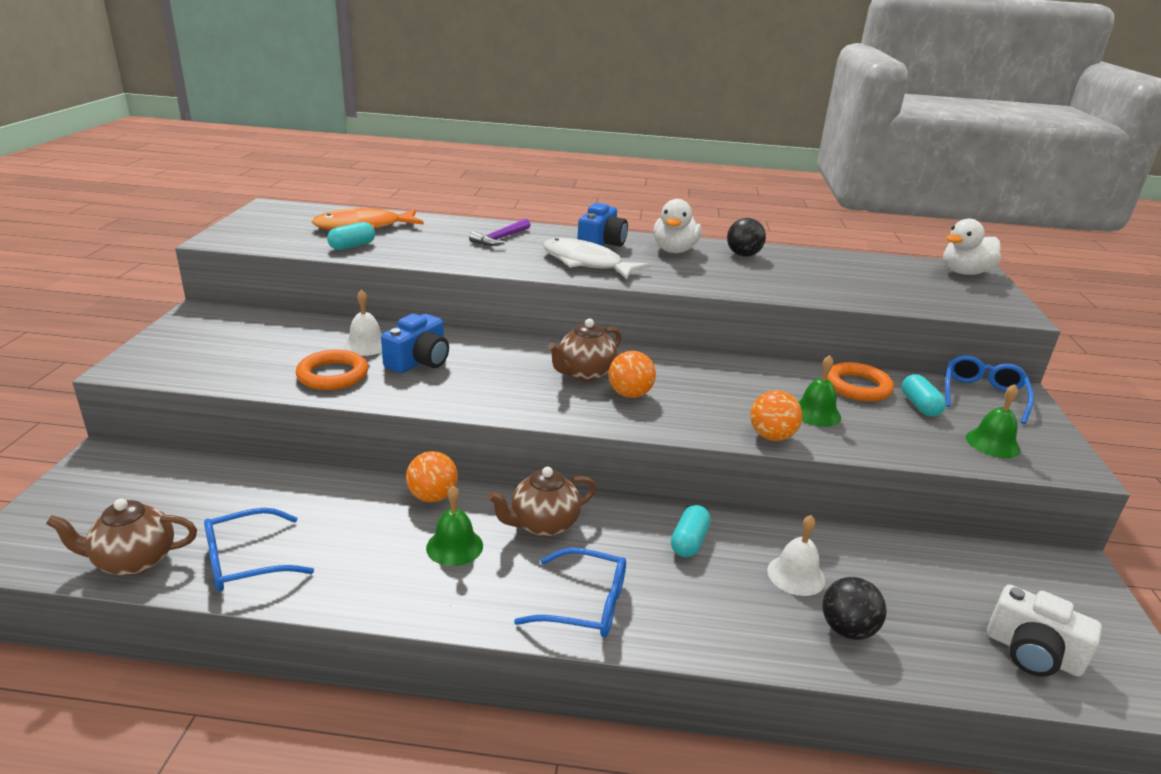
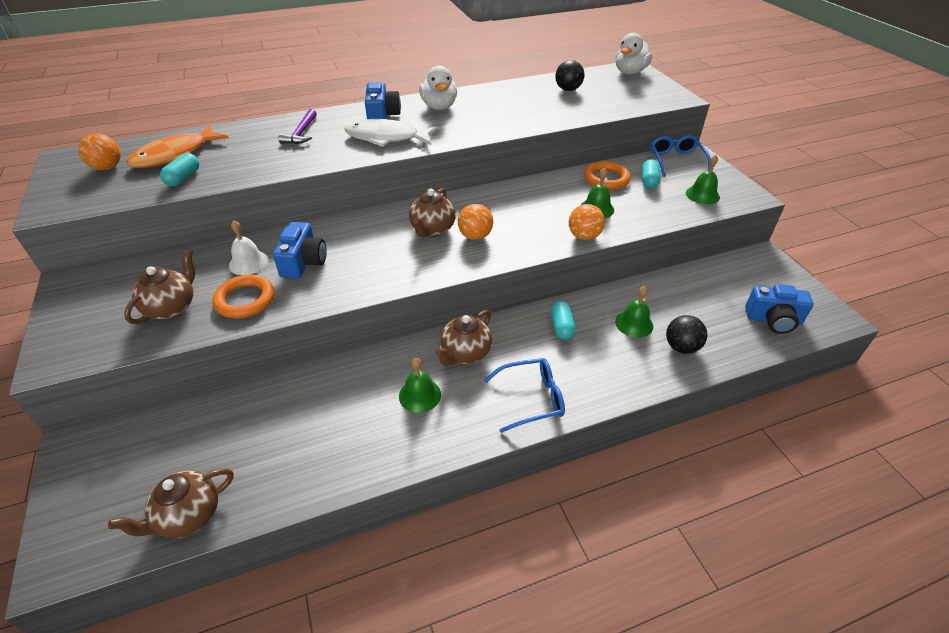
camera: 25 degrees left, 15 degrees up
(246, 561) = (279, 474): blue glasses -> none
(262, 360) = (172, 307): none -> brown teapot
(432, 497) = (375, 364): orange ball -> orange ball (107, 167)
(743, 255) = (488, 97): black ball -> black ball (568, 89)
(796, 575) = (634, 323): white bell -> green bell
(920, 406) = (649, 181): turquoise capsule -> turquoise capsule turned 45 degrees clockwise
(1032, 653) = (773, 320): white camera -> blue camera

